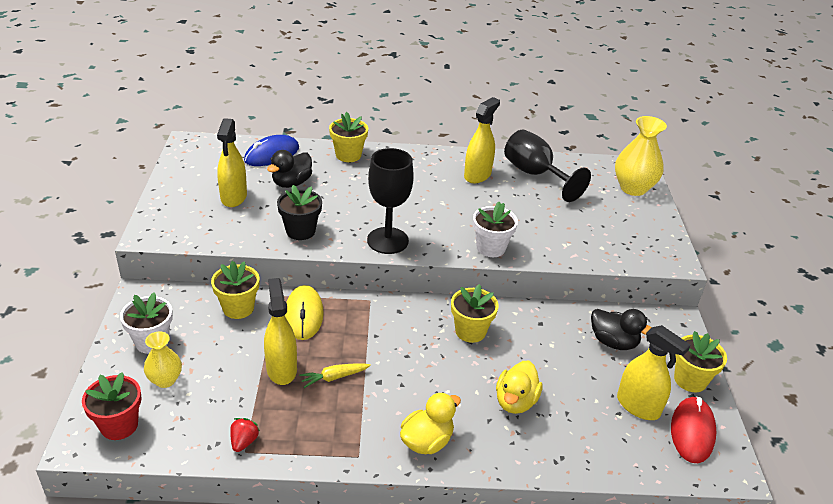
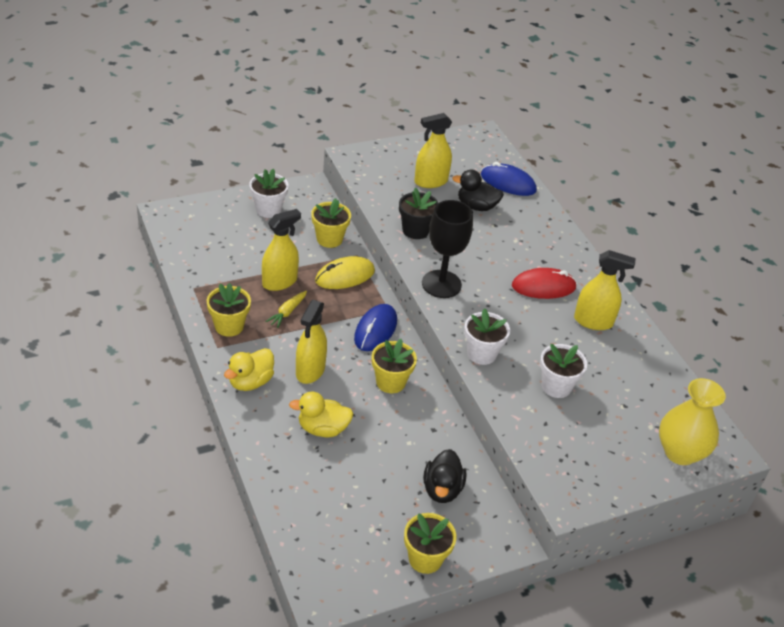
camera: 65 degrees right, 5 degrees up
(119, 425) = (186, 223): red flower pot -> none
(165, 380) = (236, 229): yellow vase -> none
(244, 442) = (201, 285): red strawberry -> none
(334, 377) = (287, 312): yellow carrot -> yellow carrot turned 105 degrees counterclockwise
(348, 155) = (548, 227): yellow flower pot -> yellow flower pot (229, 326)
(395, 318) = (375, 330): none -> blue mouse
(427, 441) = (250, 382): yellow duck -> yellow duck turned 105 degrees clockwise
(535, 174) = (634, 365): black goblet -> none
(545, 221) = (556, 386): none -> white flower pot
(638, 406) = (365, 519): yellow spray bottle -> yellow spray bottle (310, 370)
(692, 432) = (355, 565): red mouse -> red mouse (543, 287)

